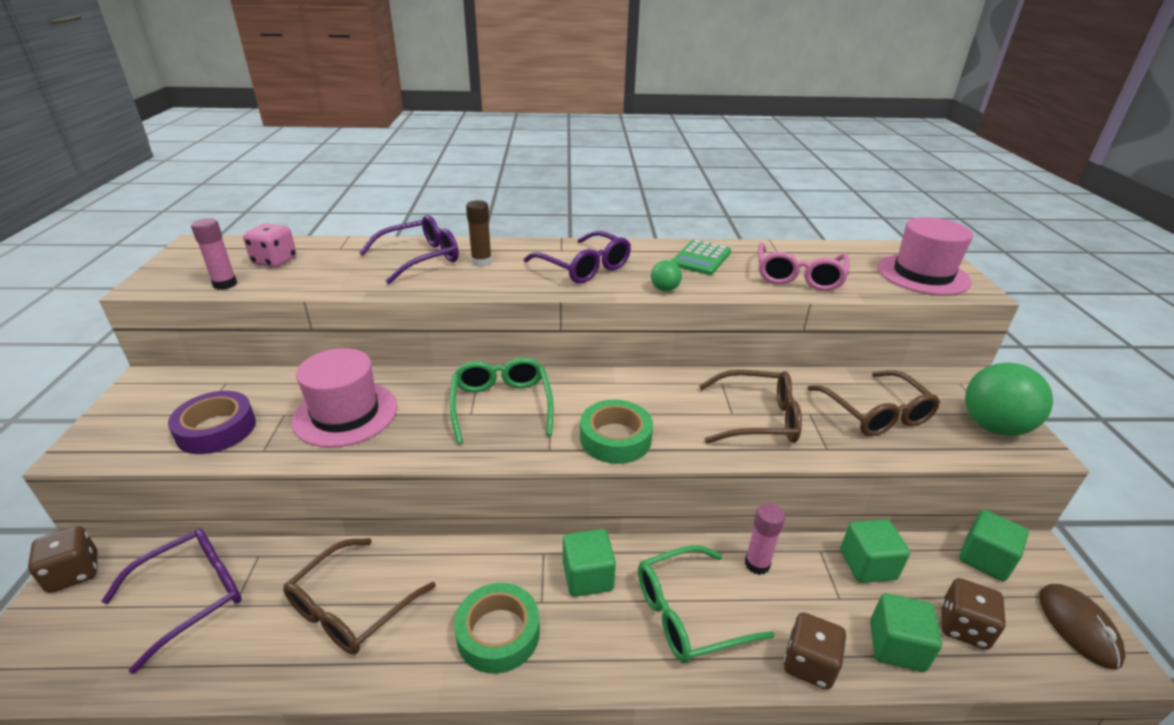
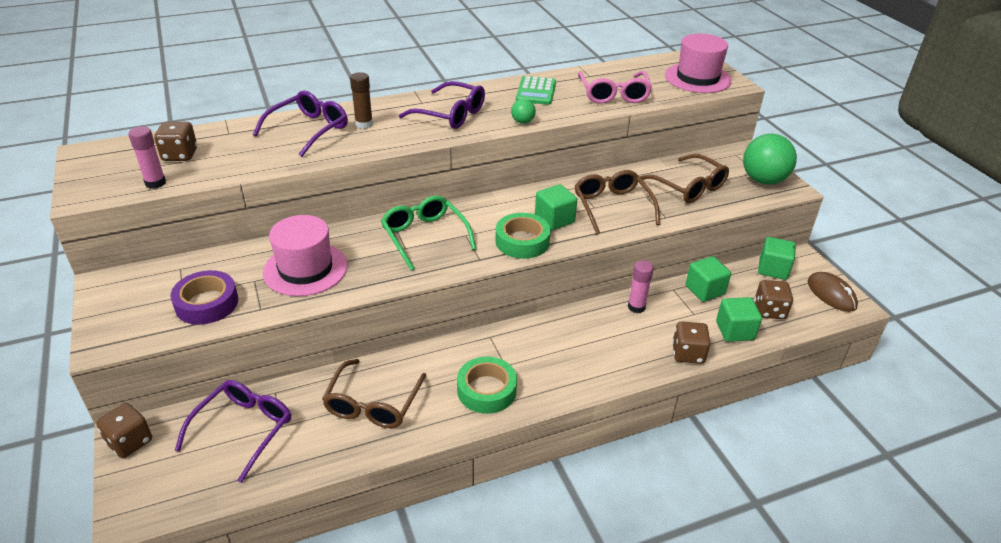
camera: 20 degrees left, 5 degrees up
(275, 261) = (180, 155): pink dice -> brown dice
(588, 576) = (529, 342): green cube -> green cube (554, 220)
(689, 613) = (605, 346): green glasses -> none
(757, 418) = (612, 207): brown glasses -> brown glasses turned 90 degrees counterclockwise

